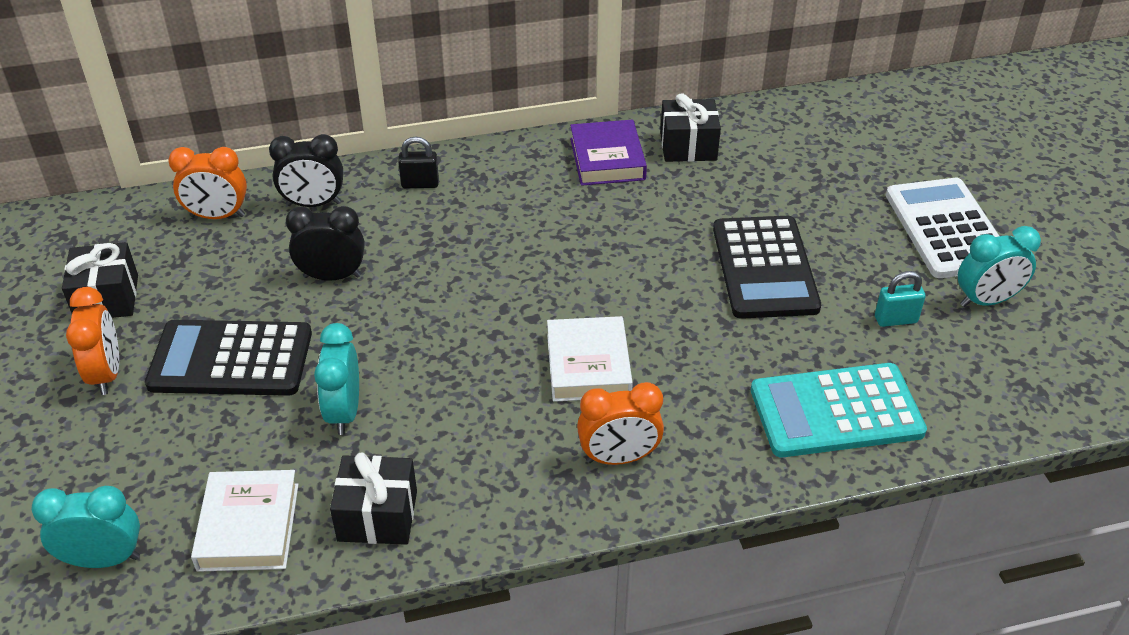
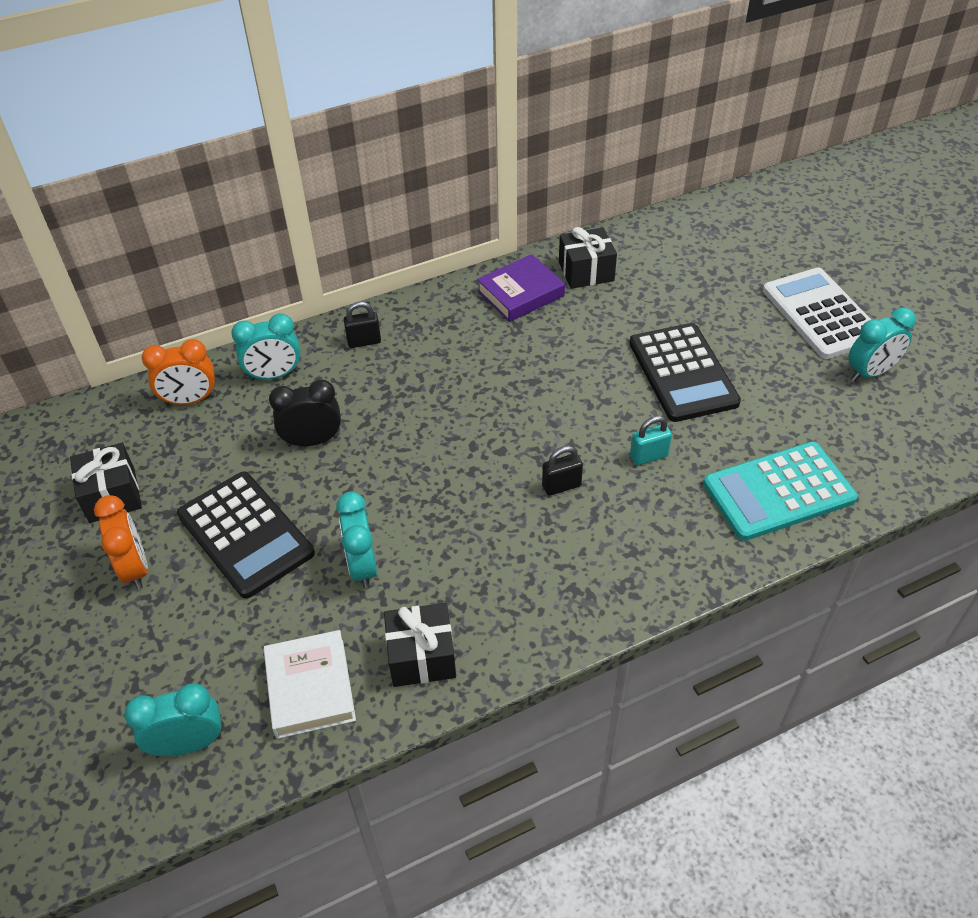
camera: 10 degrees left, 5 degrees up
(231, 359) = (245, 534): black calculator -> black calculator turned 120 degrees counterclockwise
(313, 204) = (274, 375): black clock -> turquoise clock
(588, 365) = (561, 486): white book -> black padlock
(607, 159) = (521, 293): purple book -> purple book turned 75 degrees clockwise
(619, 458) = (612, 565): orange clock -> none
(895, 319) = (803, 402): turquoise padlock -> turquoise padlock (648, 456)

